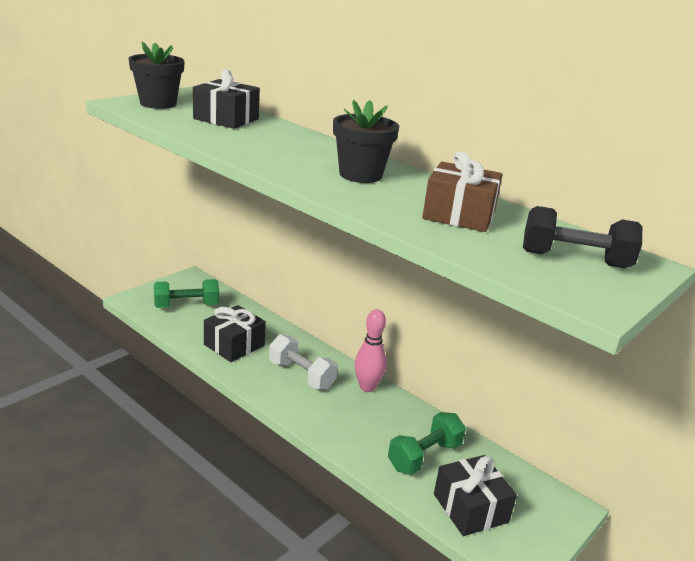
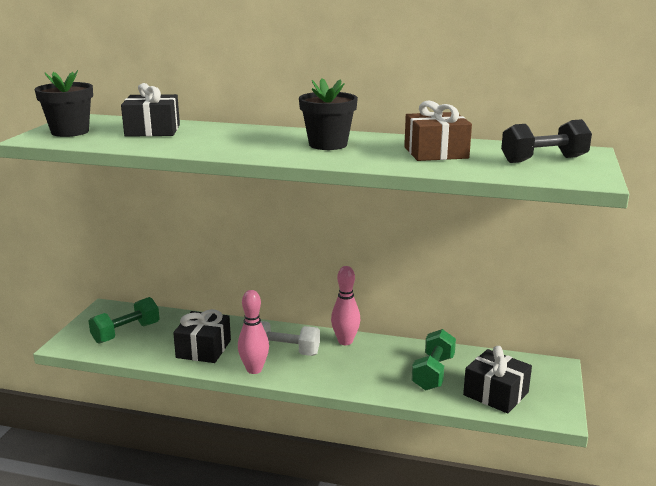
camera: 25 degrees left, 5 degrees down
(258, 382) = (254, 369): none -> pink bowling pin

